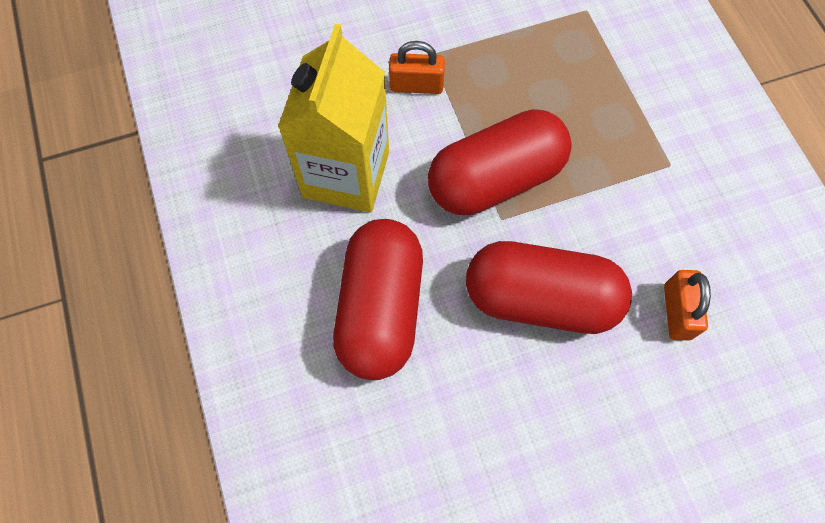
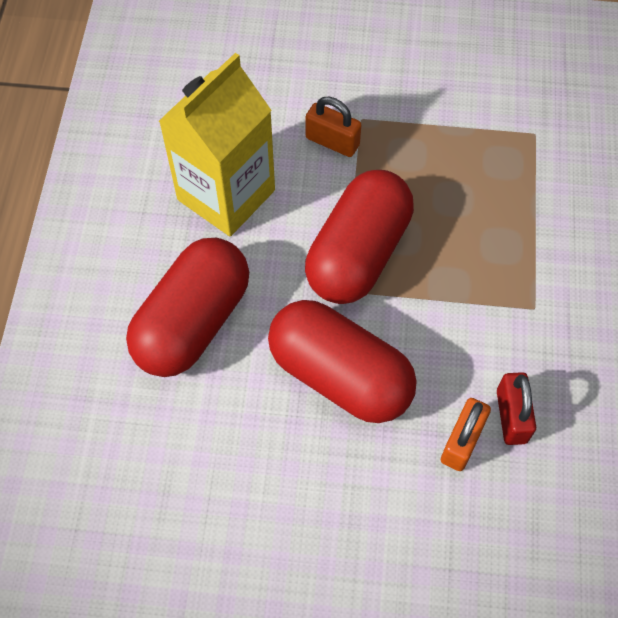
camera: 25 degrees right, 5 degrees down
(495, 179) = (358, 254): red capsule -> red capsule turned 60 degrees counterclockwise
(704, 270) = (511, 416): none -> red padlock

